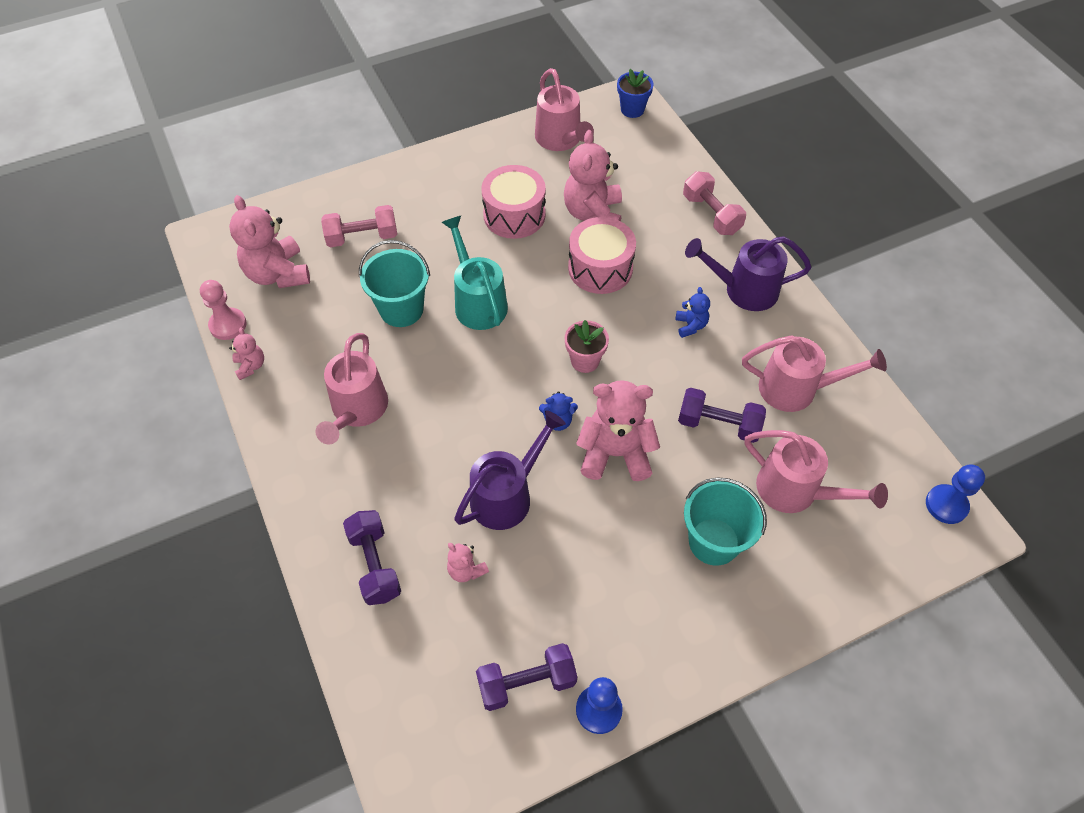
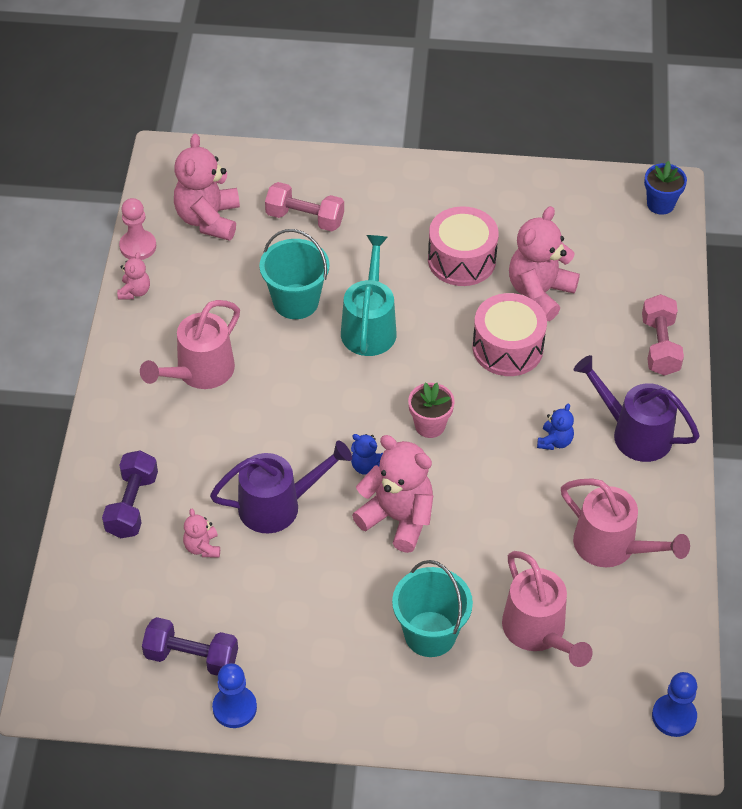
camera: 30 degrees right, 5 degrees down
(561, 140) = (562, 205): pink watering can -> none
(718, 424) = (512, 540): purple dumbbell -> none

